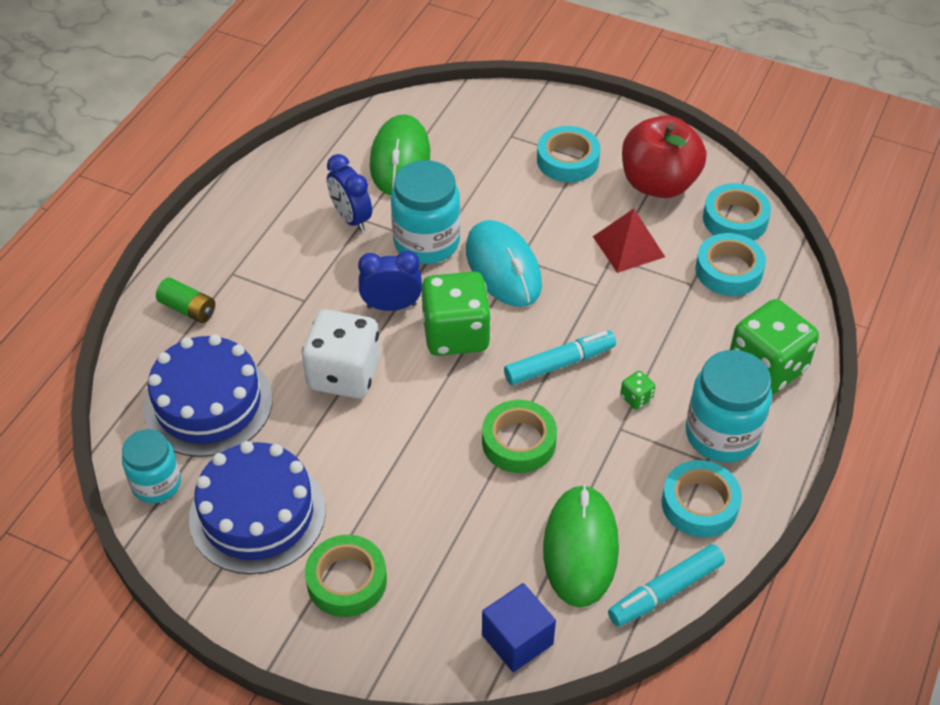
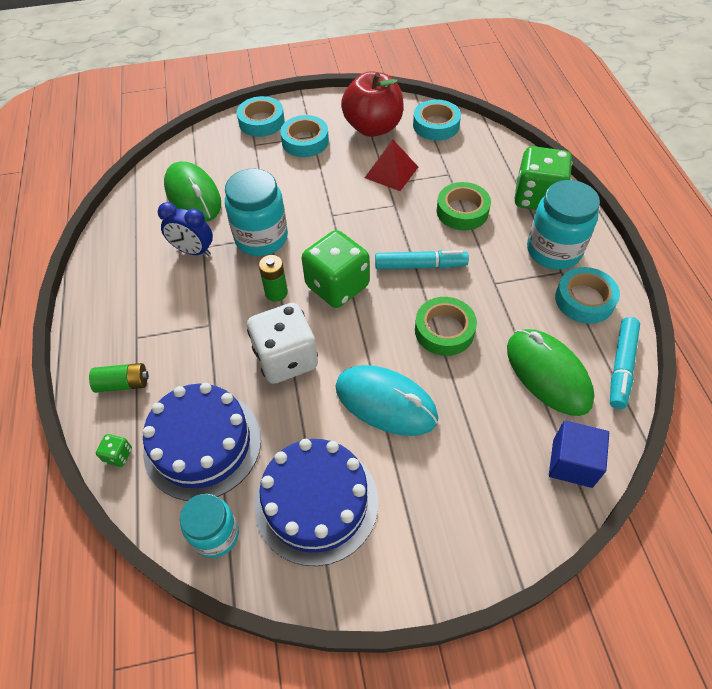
camera: 35 degrees left, 5 degrees up
(346, 581) = (426, 505): green tape -> green tape (462, 211)
(391, 306) = (276, 293): blue clock -> green battery
(503, 267) = (327, 226): turquoise mouse -> turquoise mouse (386, 402)
(559, 364) = (420, 265): turquoise marker -> turquoise marker turned 60 degrees clockwise
(636, 398) = (485, 259): green dice -> green dice (118, 455)
(728, 270) = (461, 155): turquoise tape -> turquoise tape (261, 121)

